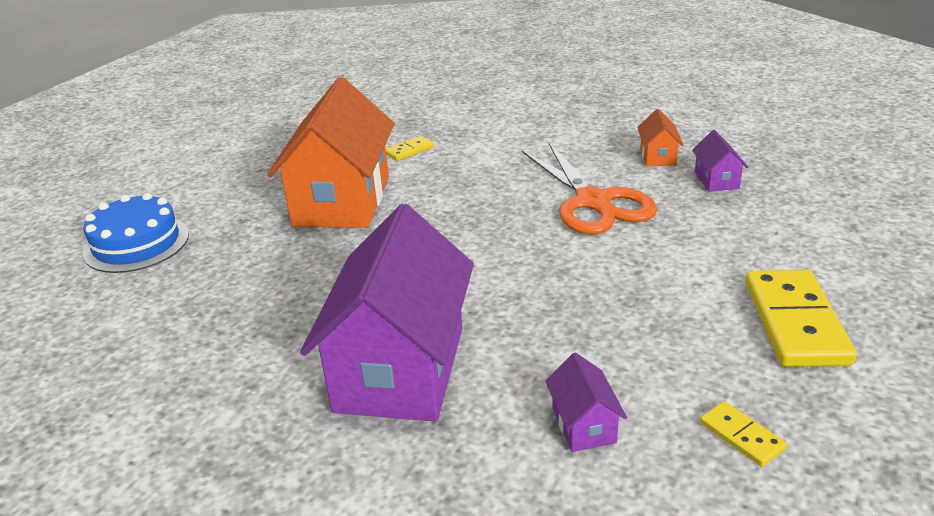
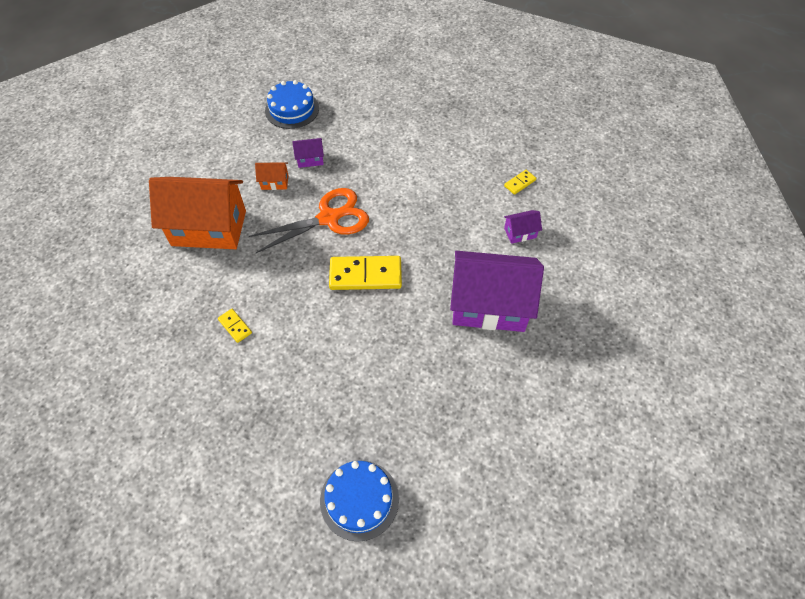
camera: 95 degrees left, 25 degrees up
(342, 201) = (309, 362): orange house -> orange house (209, 228)
(795, 322) = (446, 153): yellow domino -> yellow domino (365, 275)
(827, 158) = (292, 109): none -> blue cake

